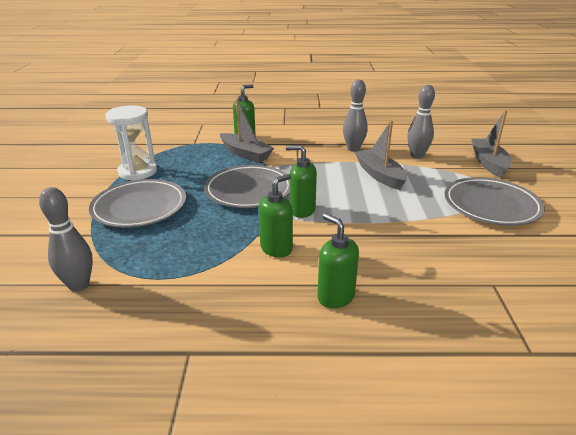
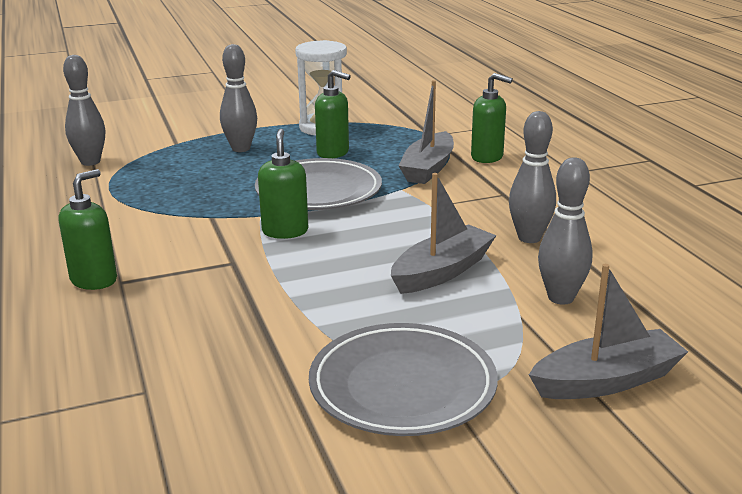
camera: 70 degrees right, 5 degrees down
(139, 207) = (241, 149): grey plate -> grey bowling pin
(276, 248) = (184, 232): green soap dispenser -> green soap dispenser (333, 153)

